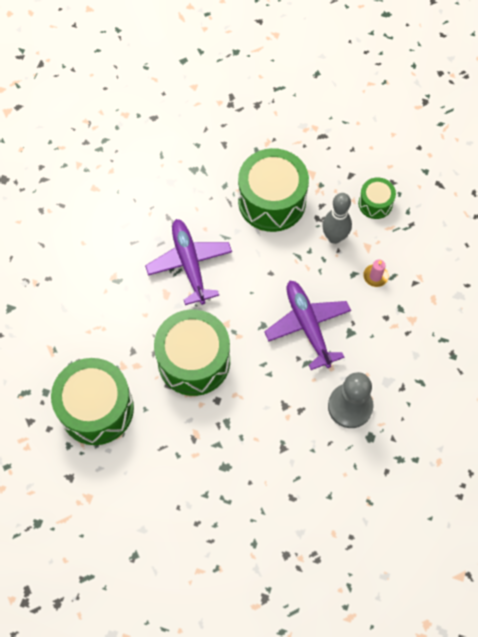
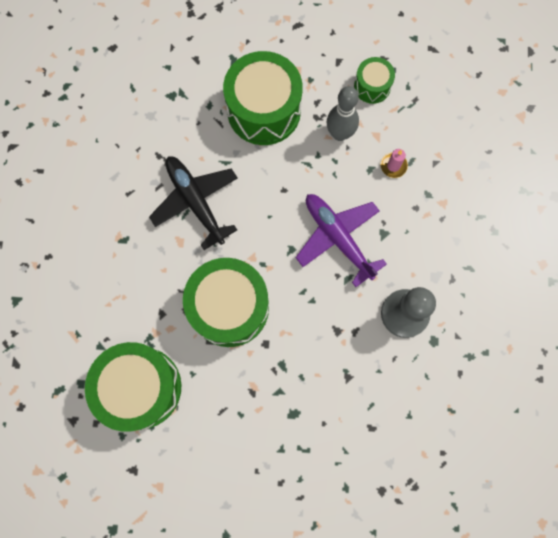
camera: 15 degrees left, 10 degrees up
(189, 264) = (196, 202): purple plane -> black plane

